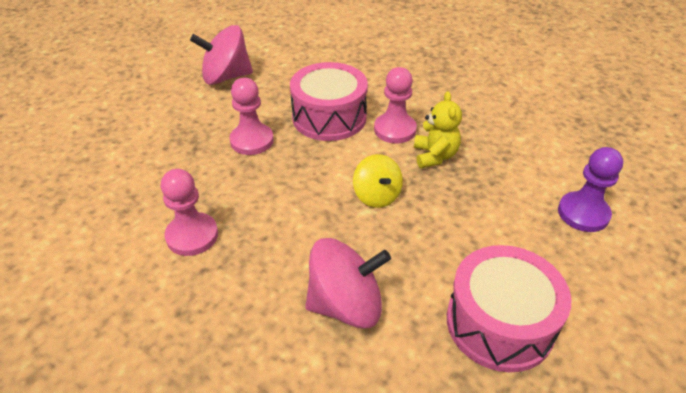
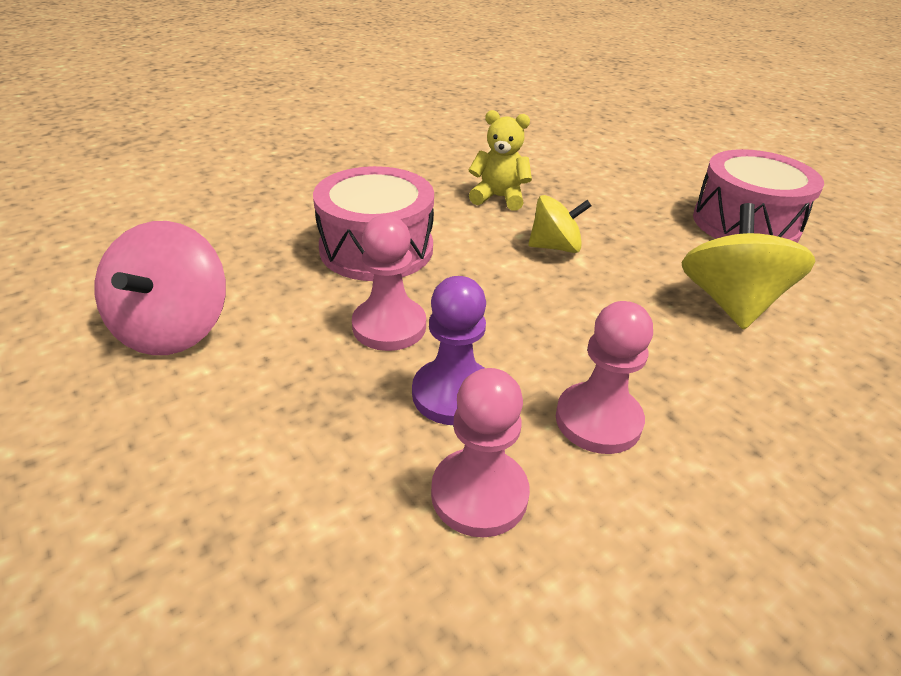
camera: 75 degrees left, 5 degrees down
(346, 304) = (730, 303): pink spinning top -> yellow spinning top
(395, 130) = (435, 209): pink pawn -> pink pawn (479, 494)
(583, 213) = (611, 153): purple pawn -> purple pawn (453, 394)

